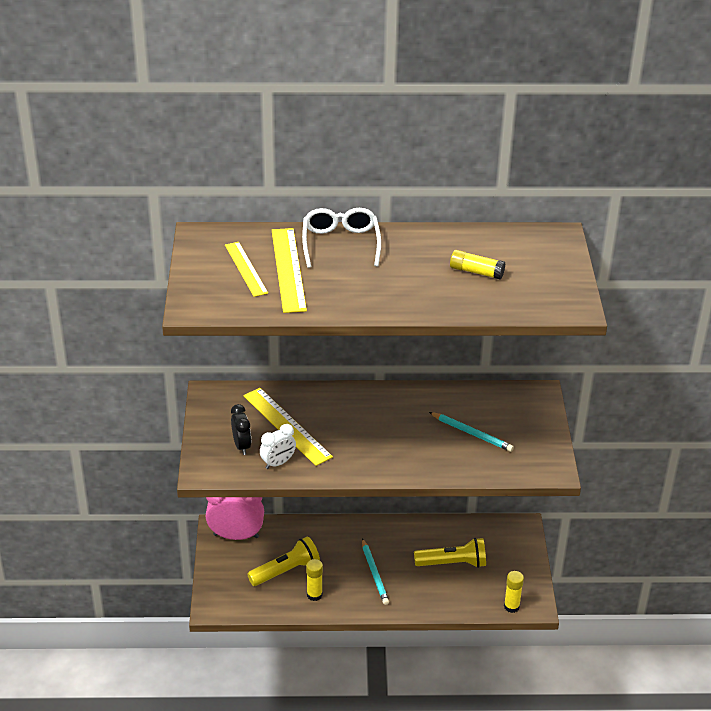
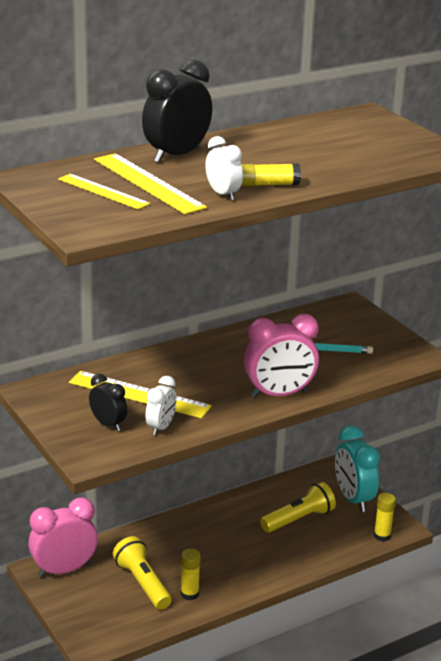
camera: 30 degrees left, 10 degrees down
(286, 571) = (143, 583): yellow flashlight -> yellow flashlight turned 60 degrees counterclockwise
(334, 300) = (223, 194): none -> white clock
(340, 244) = (176, 155): white glasses -> black clock
(374, 573) = (233, 554): turquoise pencil -> none
(396, 465) = (279, 394): none -> pink clock
(476, 272) = (329, 149): yellow glue stick -> yellow glue stick (268, 184)
(515, 562) = (353, 499): none -> turquoise clock

